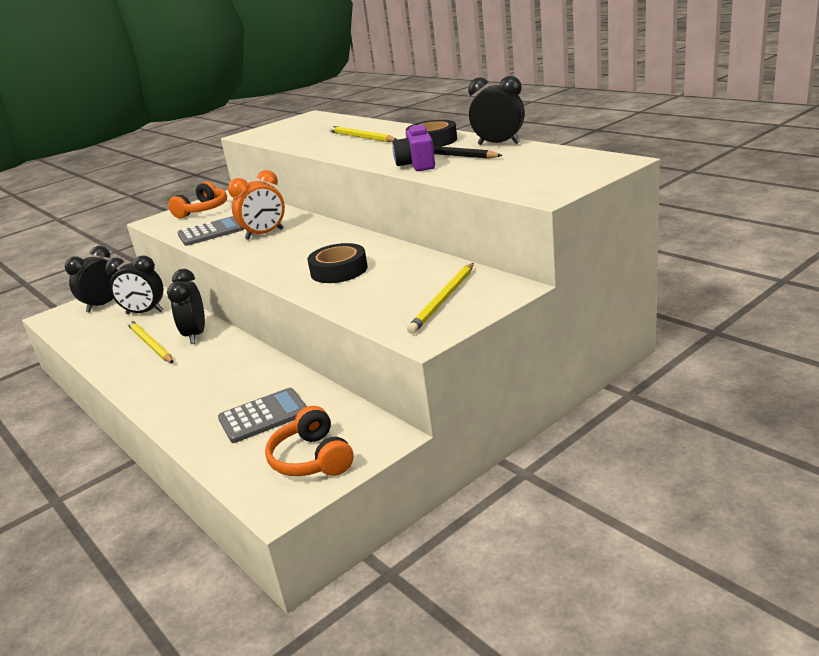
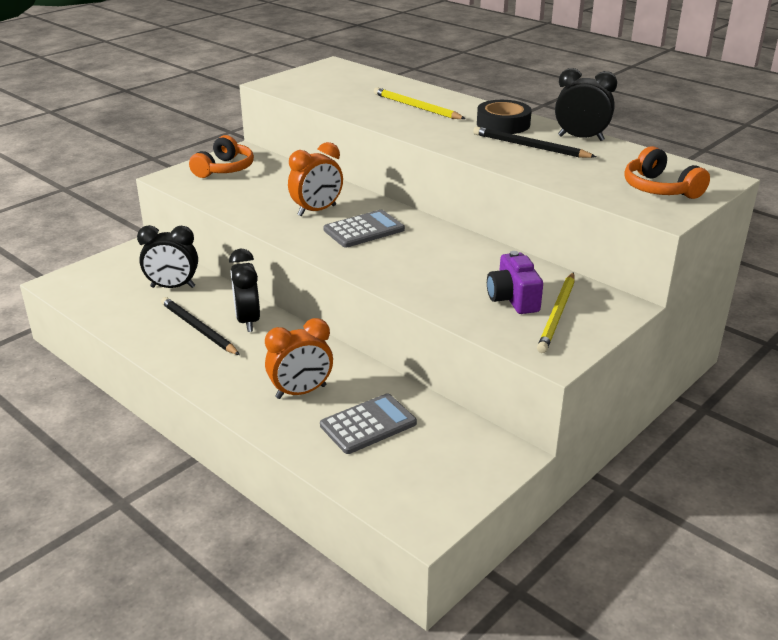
camera: 10 degrees left, 5 degrees up
(103, 305) = (116, 273): black clock -> none
(150, 344) = (198, 328): yellow pencil -> black pencil
(211, 232) = (250, 201): grey calculator -> grey calculator (364, 230)
(215, 391) = (301, 392): none -> orange clock
(312, 459) = (440, 476): orange headphones -> orange headphones (660, 189)
(339, 270) = (426, 267): black tape -> none
(417, 164) = (503, 156): purple camera -> purple camera (513, 299)

